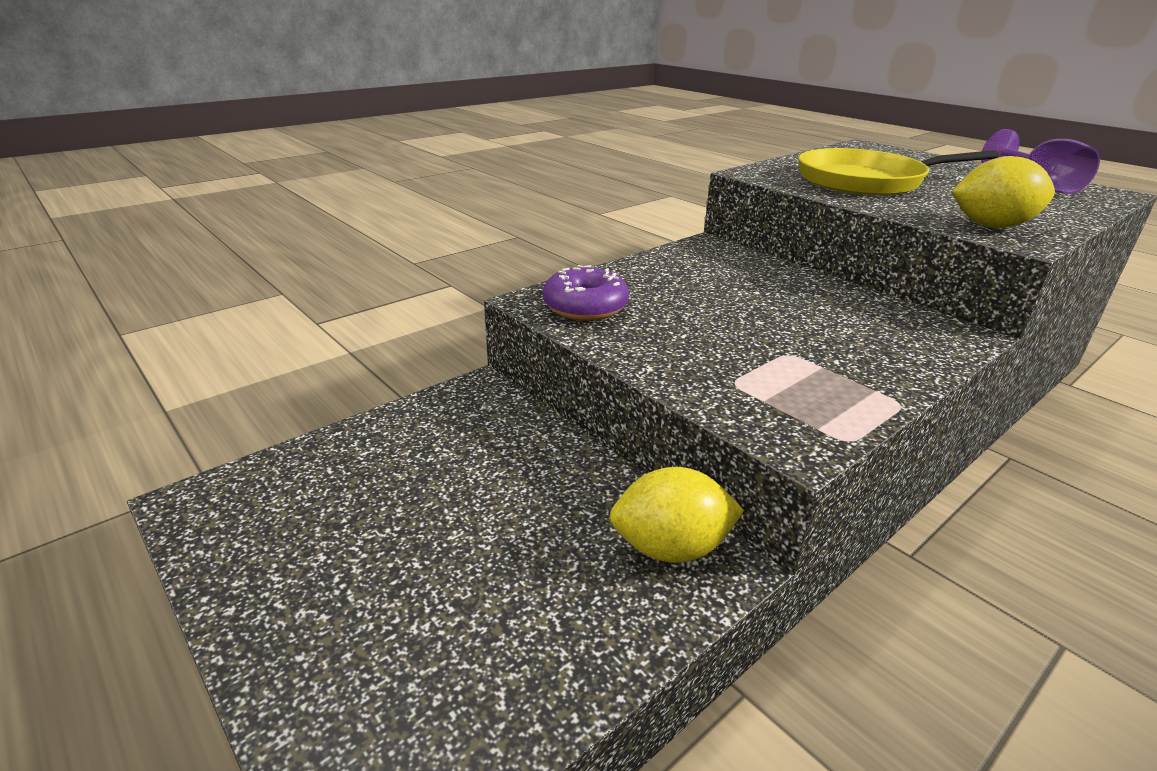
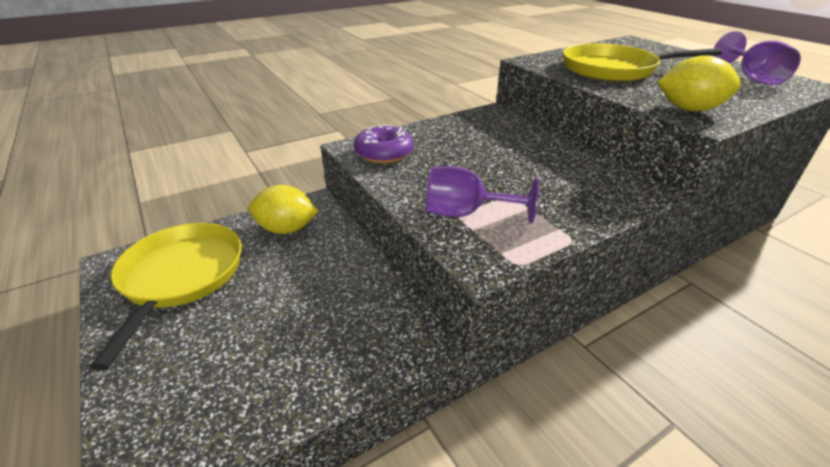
camera: 10 degrees right, 5 degrees up
(314, 512) = (181, 276): none -> yellow pan
(671, 548) = (393, 324): yellow lemon -> yellow lemon (286, 229)
(742, 380) = (465, 213): none -> purple goblet

